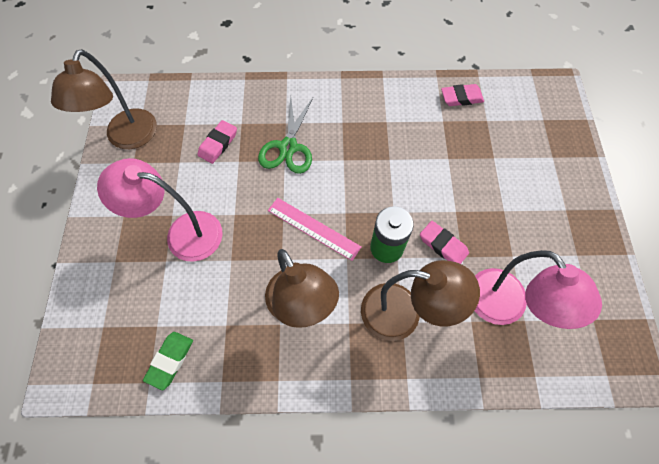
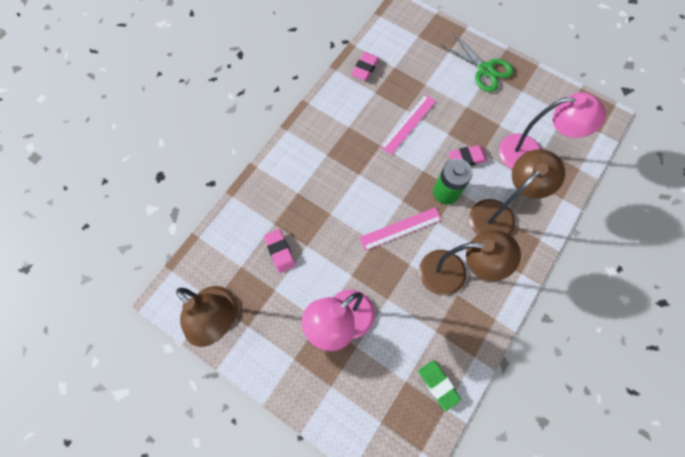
camera: 55 degrees left, 5 degrees up
(288, 147) = (321, 204): green scissors -> green scissors (485, 69)
(434, 169) = (408, 124): none -> pink ruler

